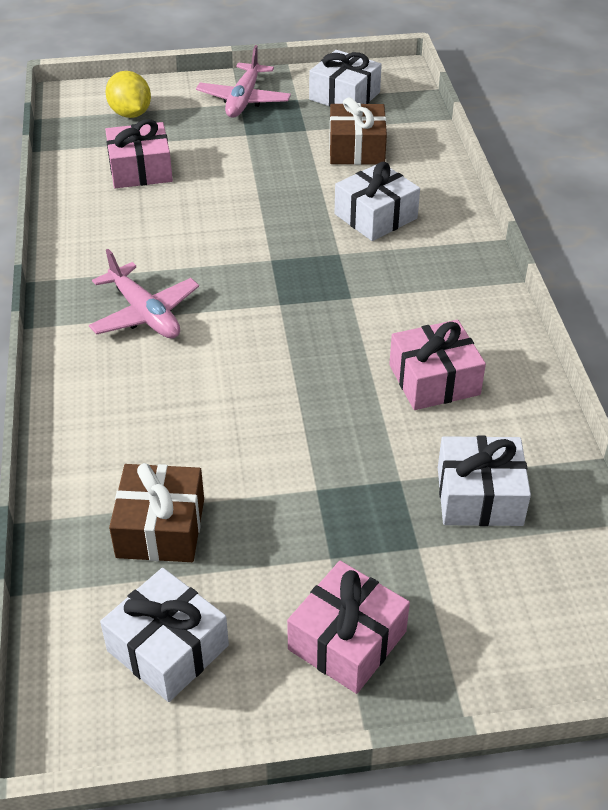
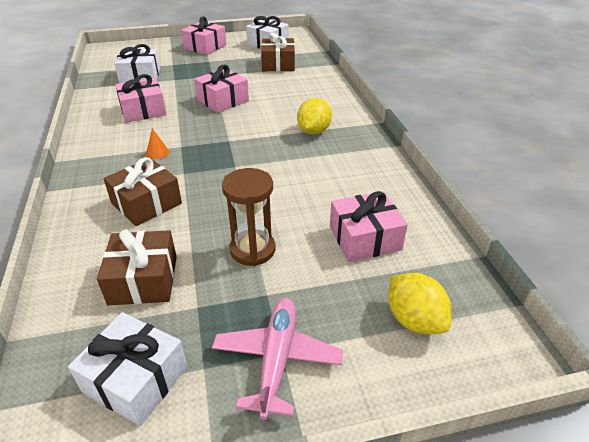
camera: 175 degrees right, 5 degrees down
(145, 314) = (314, 131): pink plane -> yellow lemon
(255, 166) = (252, 250): none -> brown hourglass
(291, 399) = (223, 100): none -> pink gift
(375, 216) = (146, 203): white gift -> brown gift
(382, 286) = (157, 153): none -> orange cone

